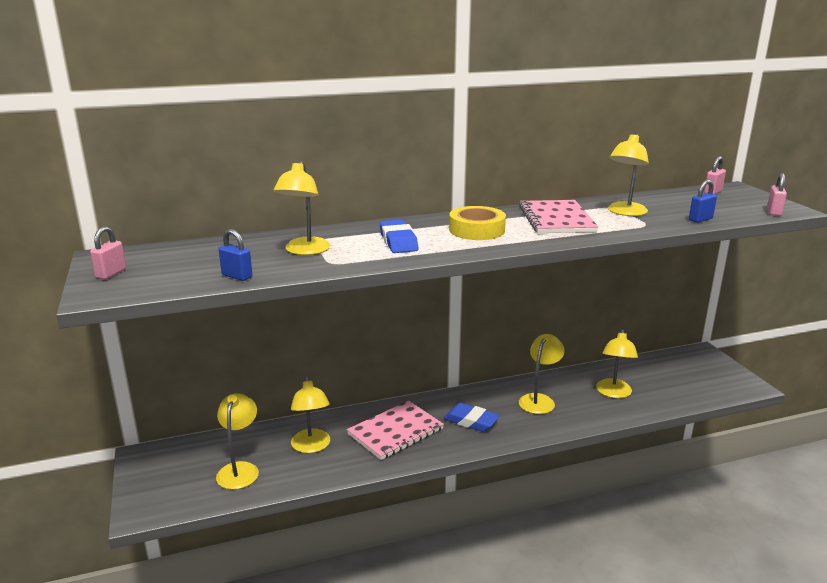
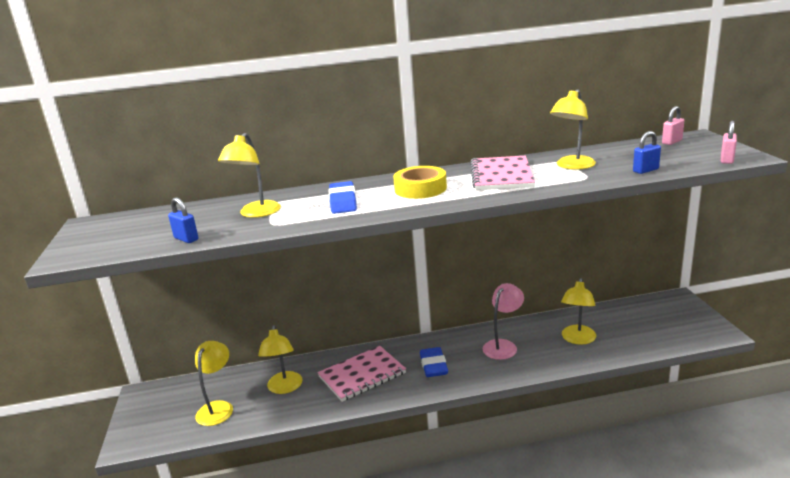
camera: 10 degrees right, 0 degrees up
(111, 273) = (85, 239): pink padlock -> none
(471, 421) = (433, 366): blue eraser -> blue eraser turned 45 degrees clockwise
(539, 400) = (503, 345): yellow lamp -> pink lamp

